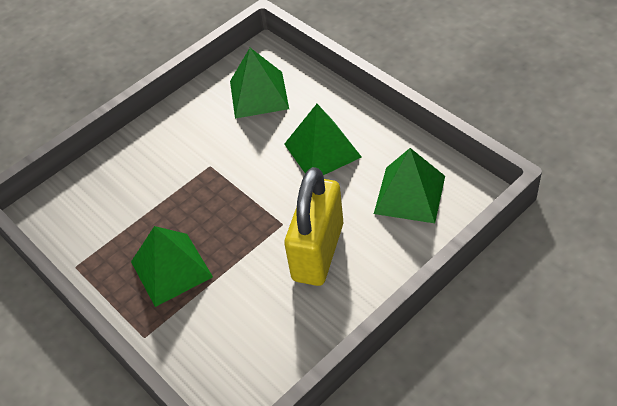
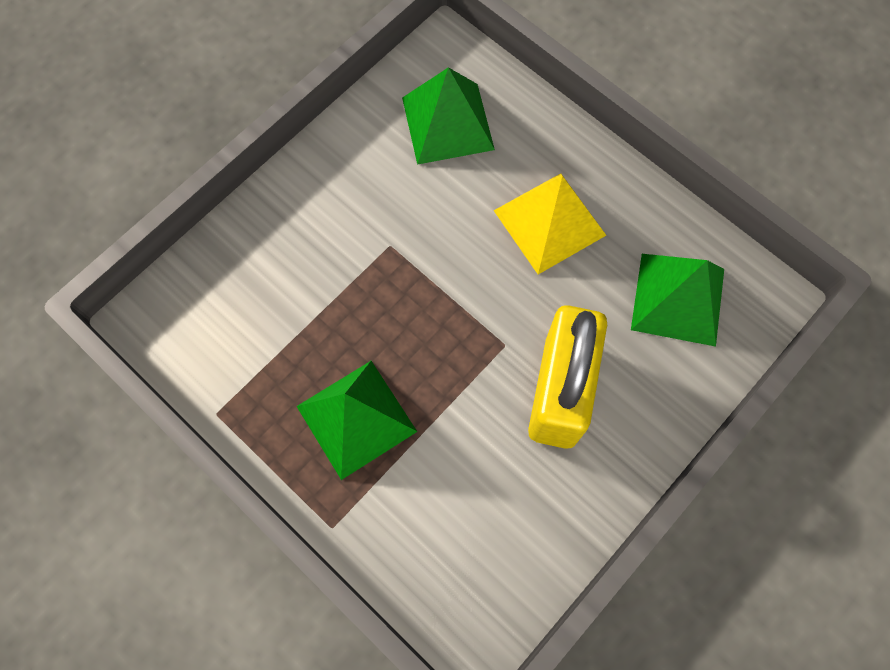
camera: 10 degrees left, 20 degrees up
(322, 150) = (549, 222): green pyramid -> yellow pyramid

